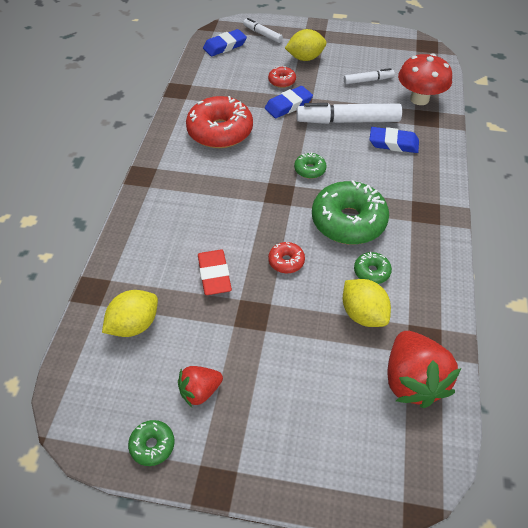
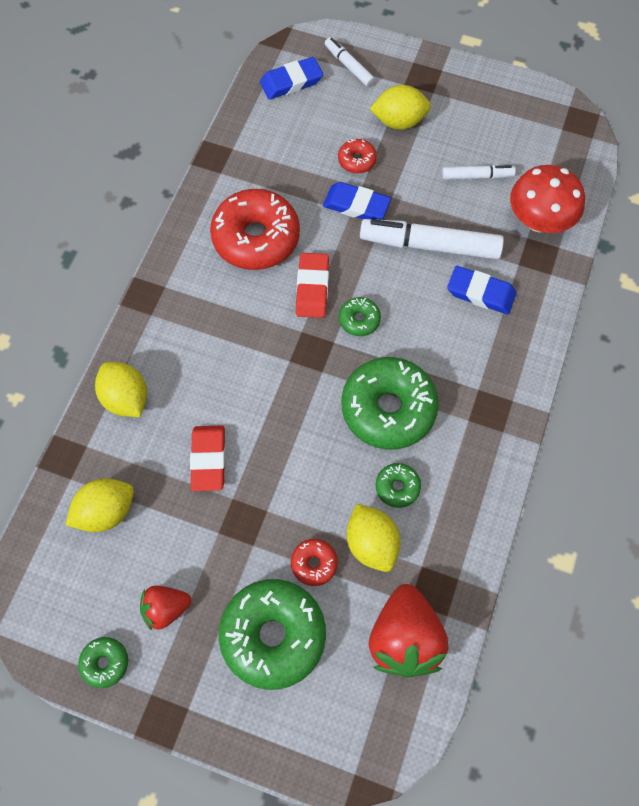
camera: 10 degrees right, 15 degrees up
(138, 243) = (126, 398): none -> yellow lemon
(269, 155) = (312, 288): none -> red eraser
(286, 261) = (298, 455): red donut -> red donut (314, 563)
(288, 105) = (356, 205): blue eraser -> blue eraser turned 45 degrees clockwise
(299, 397) = (273, 635): none -> green donut

